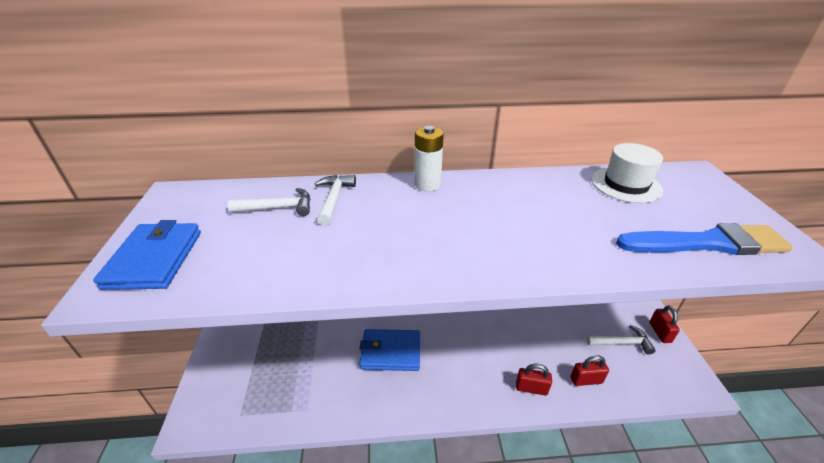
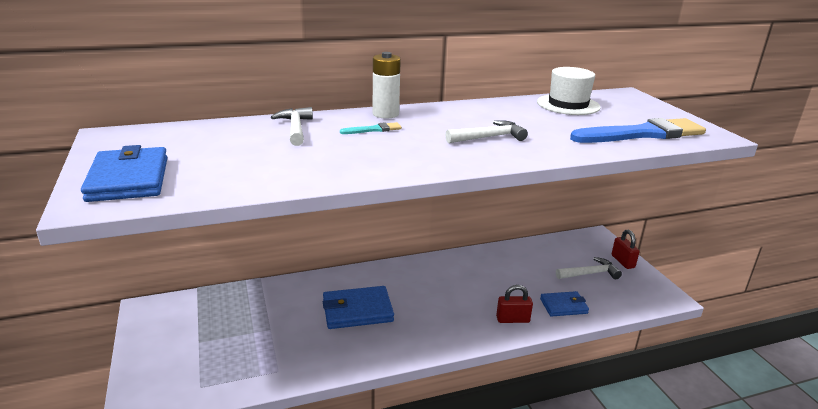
camera: 15 degrees left, 10 degrees down
(278, 208) = (240, 138): white hammer -> white hammer (489, 137)
(407, 207) = (374, 129): none -> turquoise brush
(586, 380) = (563, 306): red padlock -> blue wallet

